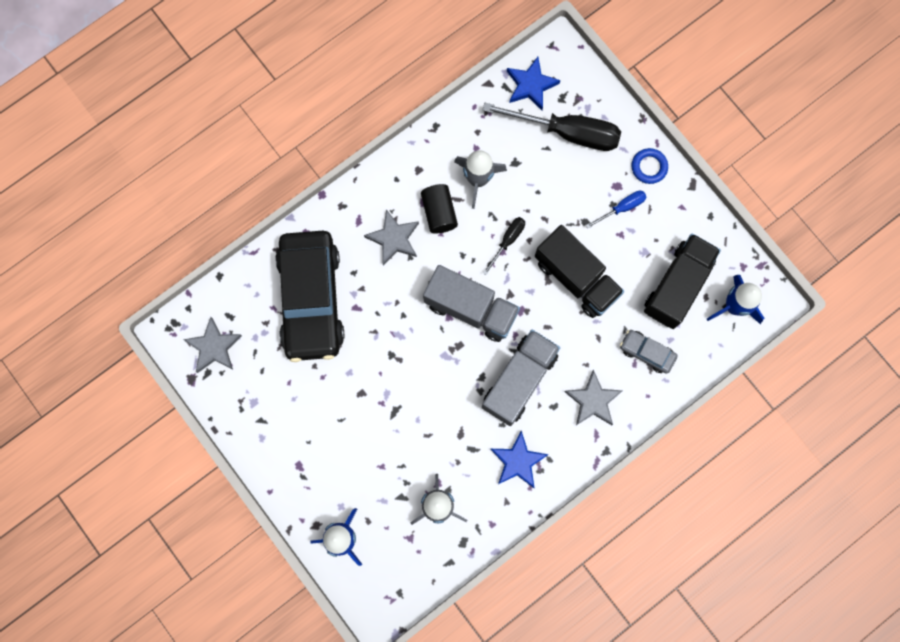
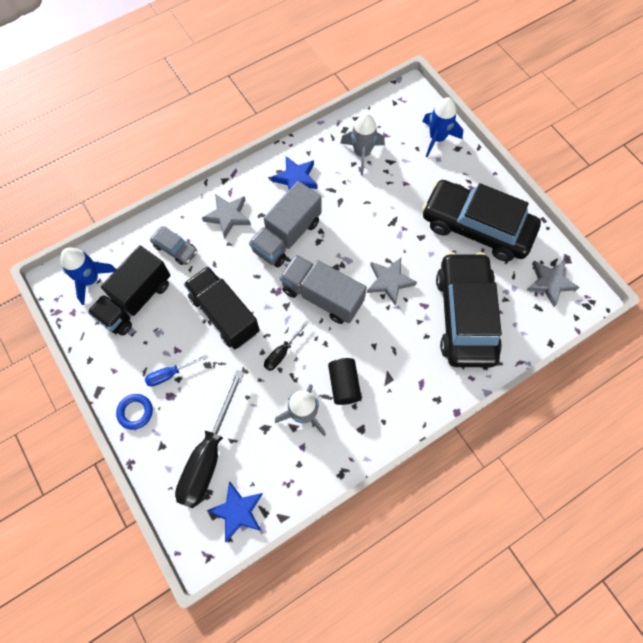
camera: 175 degrees left, 10 degrees down
(295, 412) = (476, 227): none -> black car
(394, 239) = (388, 363): grey star -> grey star (389, 281)
(567, 132) = (208, 455): black screwdriver -> black screwdriver turned 90 degrees counterclockwise

